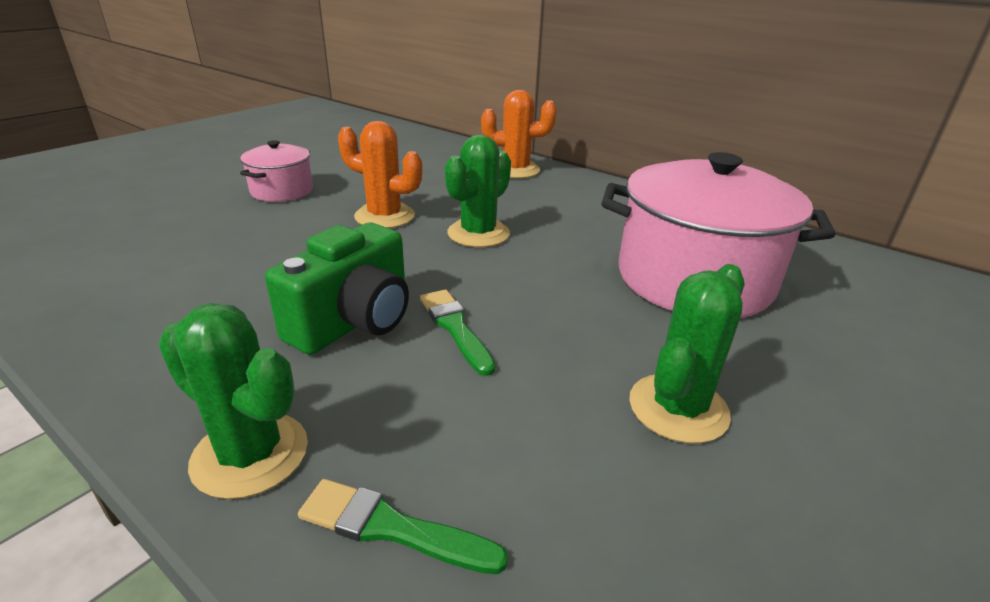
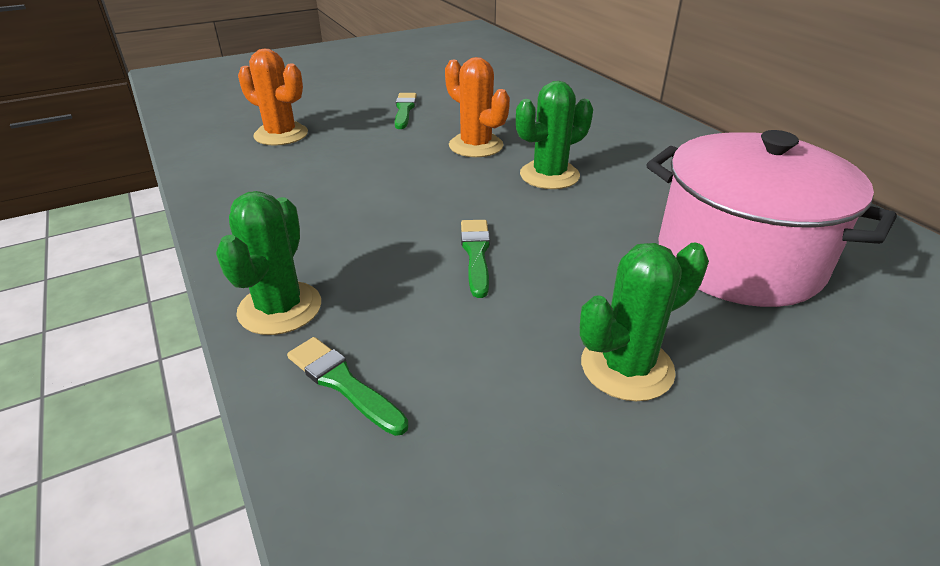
camera: 25 degrees right, 5 degrees up
(250, 454) = (280, 308): green cactus -> green cactus turned 45 degrees clockwise
(282, 191) = (404, 110): pink pot -> green brush
(354, 321) = (400, 231): green camera -> none
(515, 170) = (628, 117): orange cactus -> orange cactus (281, 135)

